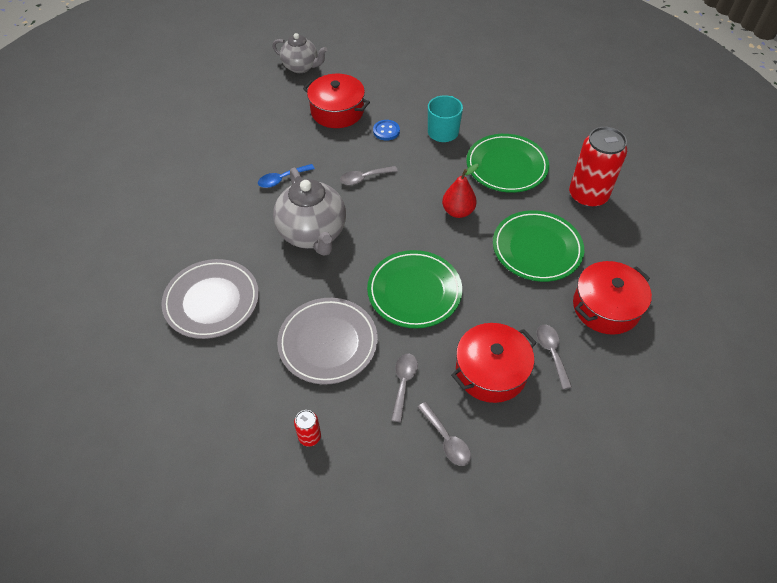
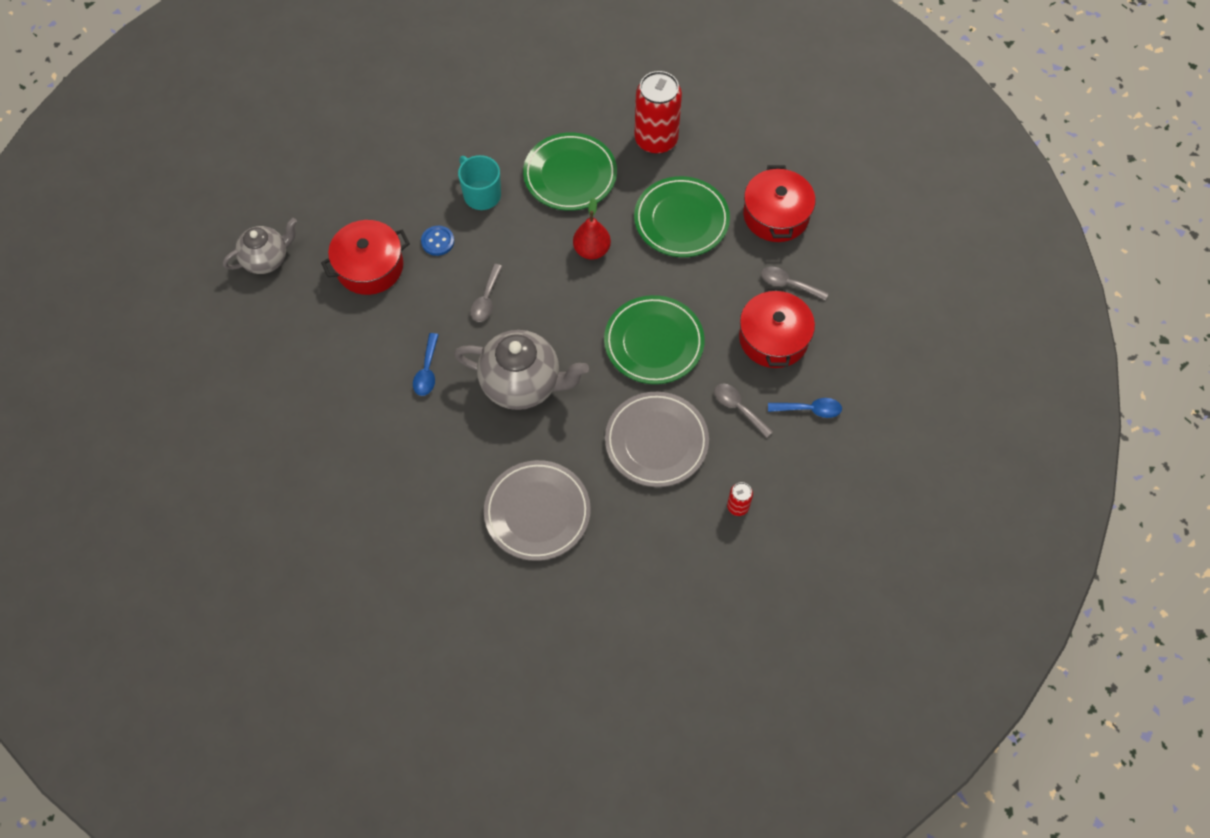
camera: 55 degrees left, 10 degrees up
(446, 439) = (809, 409): grey spoon -> blue spoon

